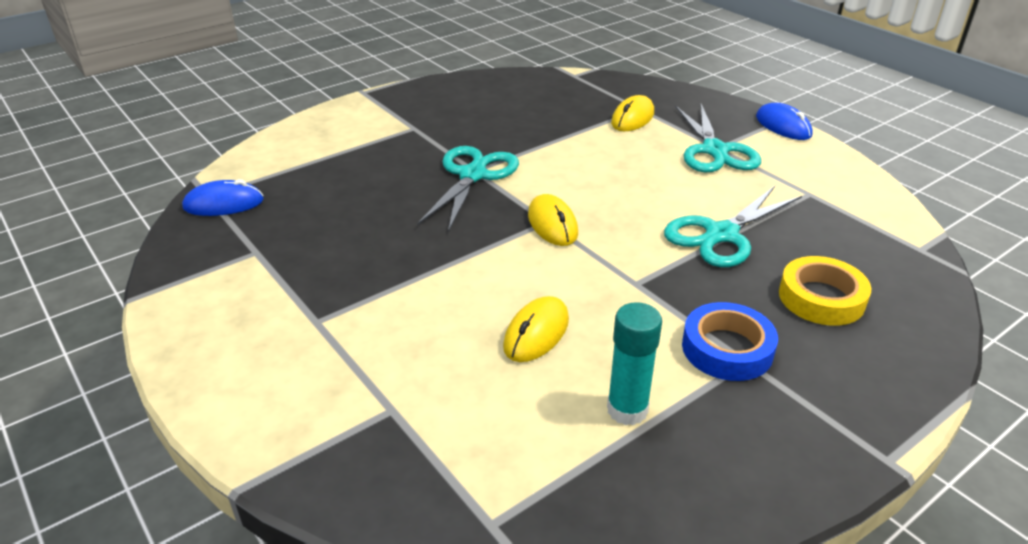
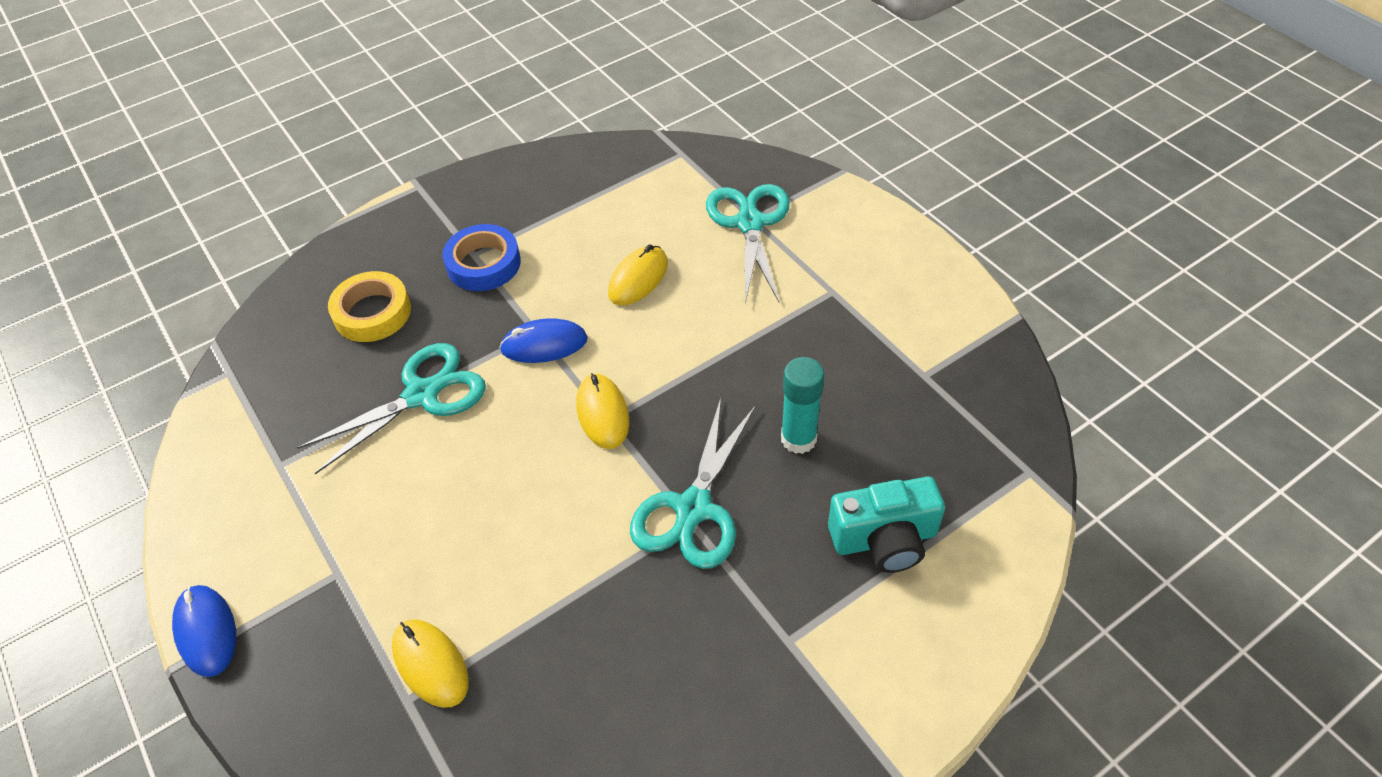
camera: 175 degrees left, 15 degrees up
(223, 204) = (1000, 454): blue mouse -> blue mouse (544, 344)
(336, 164) = (884, 539): none -> turquoise camera
(627, 410) = (580, 217): turquoise glue stick -> turquoise glue stick (798, 439)
(632, 118) = (430, 664): yellow mouse -> yellow mouse turned 75 degrees counterclockwise
(715, 151) = (346, 563): turquoise scissors -> turquoise scissors (749, 223)

